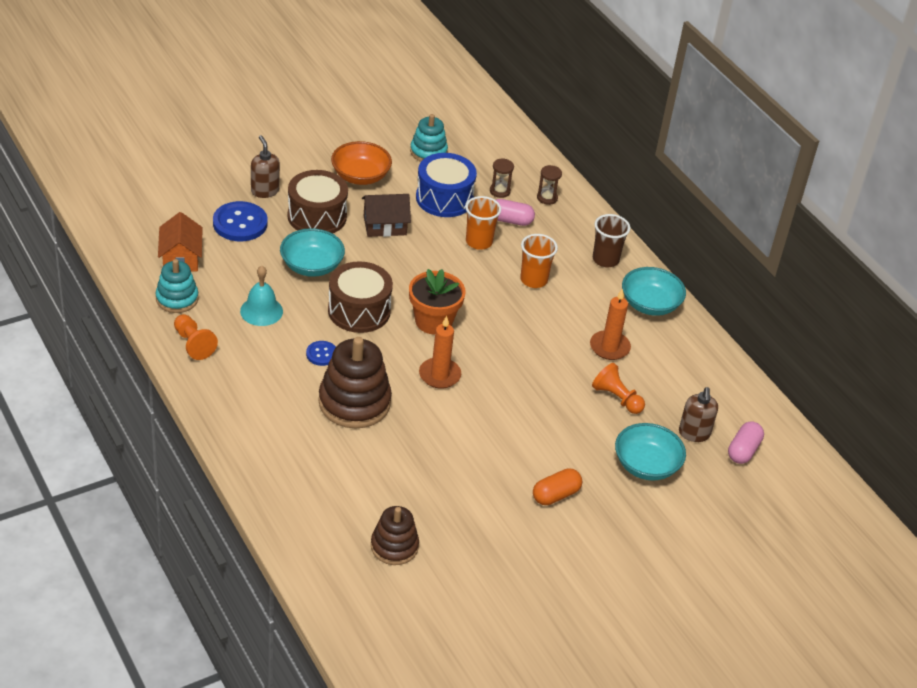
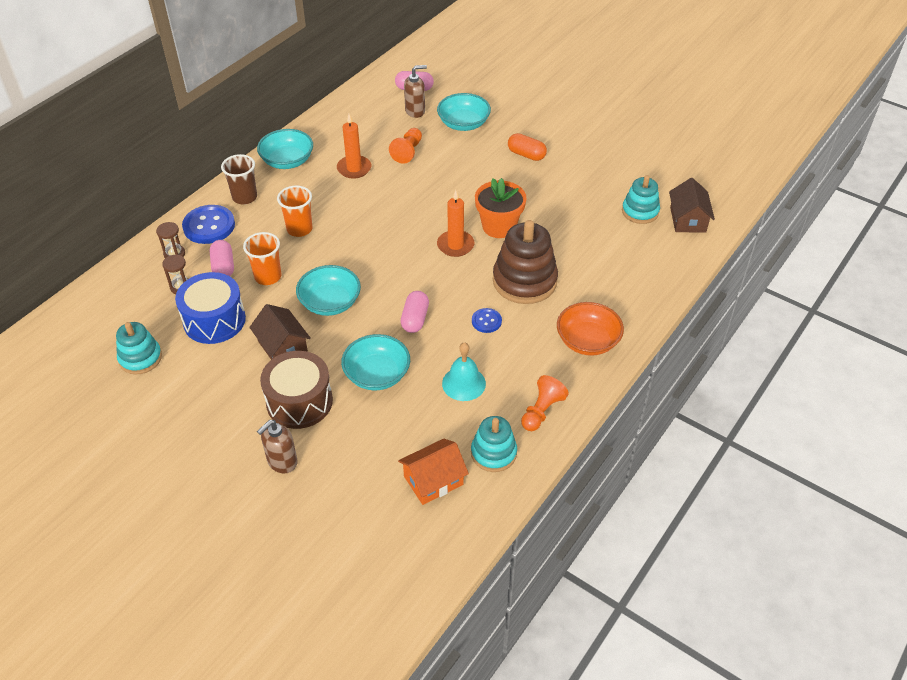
camera: 110 degrees left, 5 degrees up
(240, 223) = (348, 458): blue button -> blue button (209, 226)
(353, 582) = (687, 219): none -> brown house
(359, 311) = (415, 319): brown drum -> pink capsule
(360, 176) = (212, 395): orange bowl -> orange bowl (587, 341)
(394, 546) = (640, 211): brown stacking toy -> turquoise stacking toy
(418, 267) = (330, 303): none -> turquoise bowl
(433, 321) = (394, 269): orange flower pot -> orange flower pot (499, 226)

